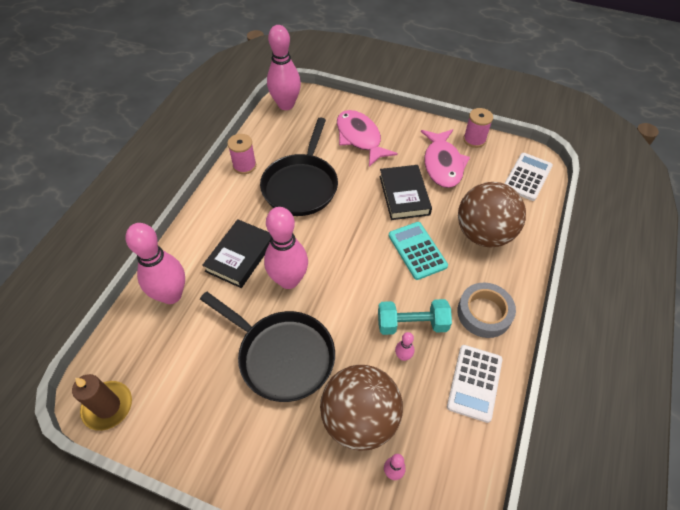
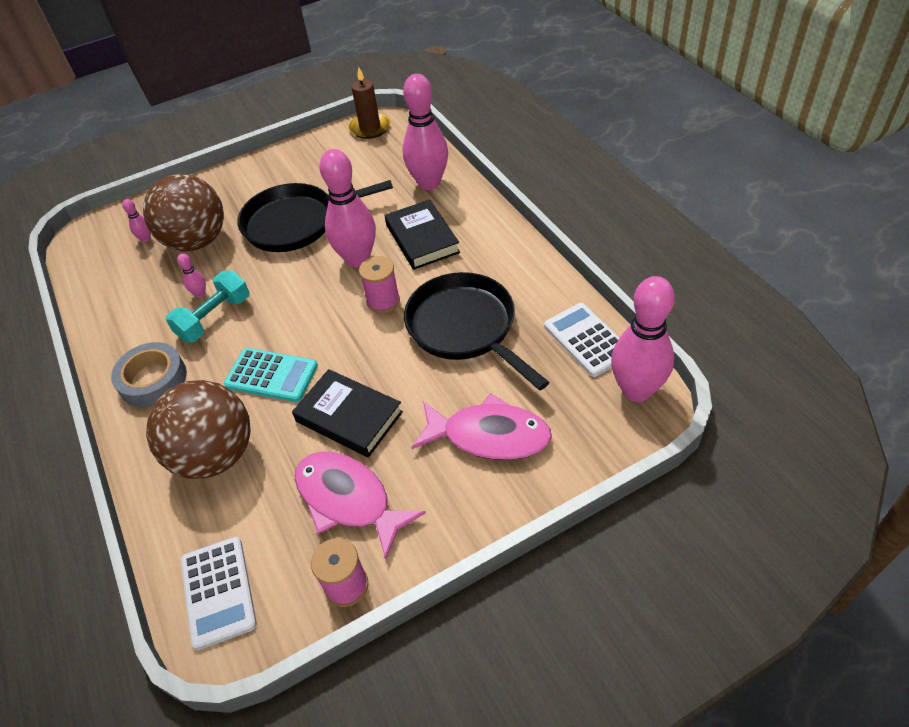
camera: 135 degrees right, 5 degrees down
(244, 166) = (547, 293): pink spool -> pink spool (383, 301)
(474, 383) = (123, 325): white calculator -> white calculator (587, 340)

